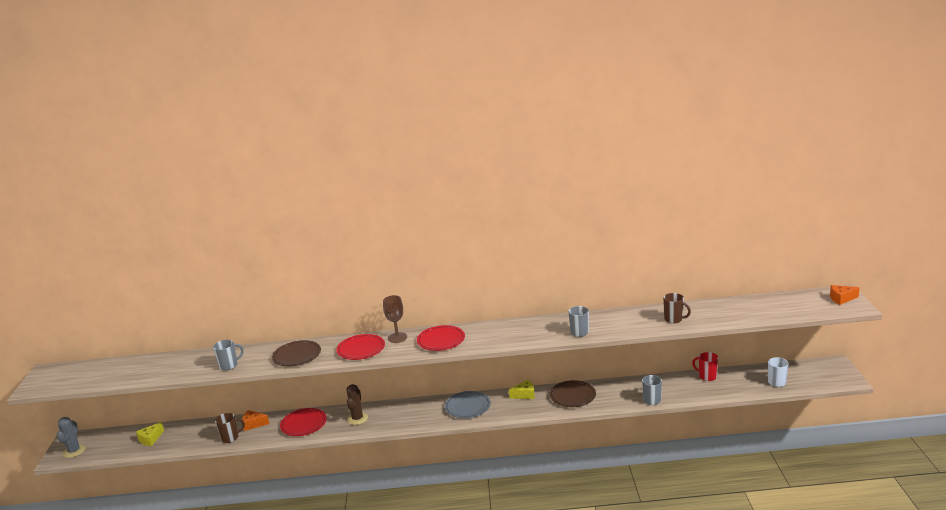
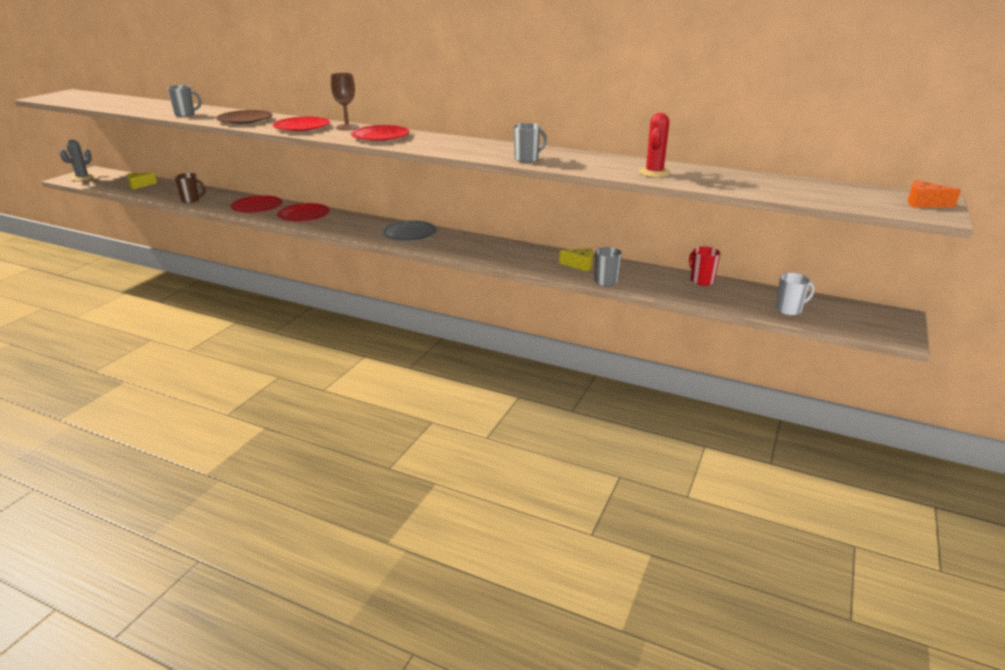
camera: 25 degrees right, 5 degrees up
(253, 424) = (221, 197): orange cheese -> none
(357, 419) = (304, 215): brown cactus -> red plate
(524, 395) = (477, 240): yellow cheese -> yellow cheese (580, 265)
(572, 396) = (523, 254): brown plate -> none
(674, 319) = (654, 173): brown mug -> red cactus

